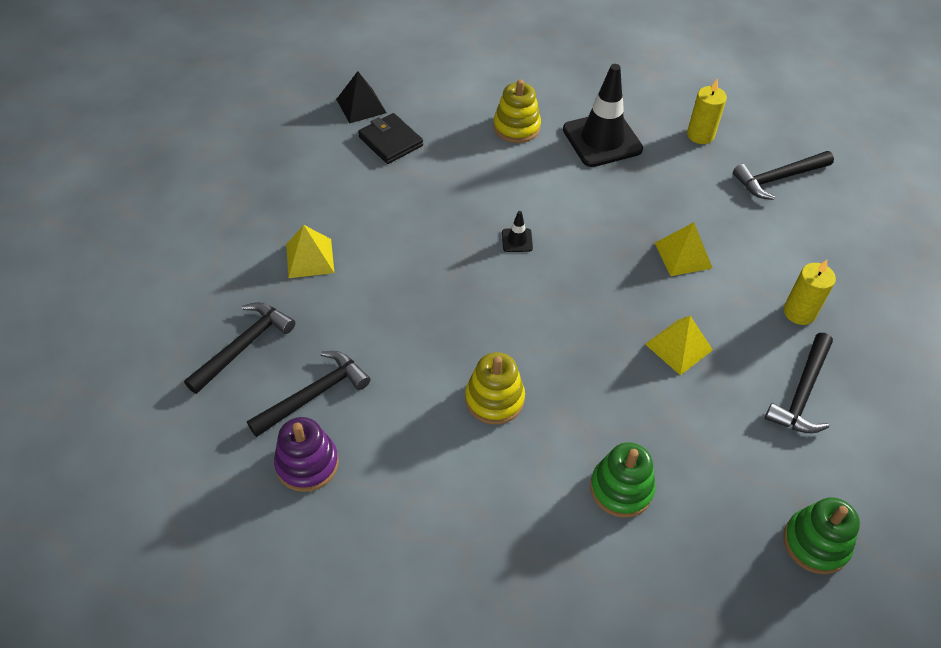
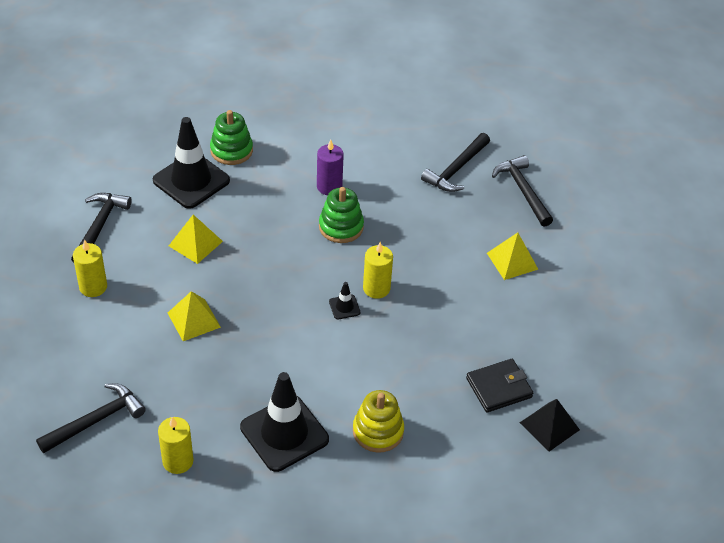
camera: 165 degrees right, 5 degrees down
(244, 346) = (523, 190): black hammer -> black hammer turned 135 degrees clockwise
(307, 464) = (440, 133): purple stacking toy -> none
(390, 141) = (499, 388): black wallet -> black wallet turned 60 degrees counterclockwise
(476, 254) = (376, 288): none -> yellow candle
(494, 399) = (329, 186): yellow stacking toy -> purple candle
(682, 444) = (191, 180): none -> black traffic cone
(815, 543) = (103, 142): green stacking toy -> green stacking toy (341, 227)

